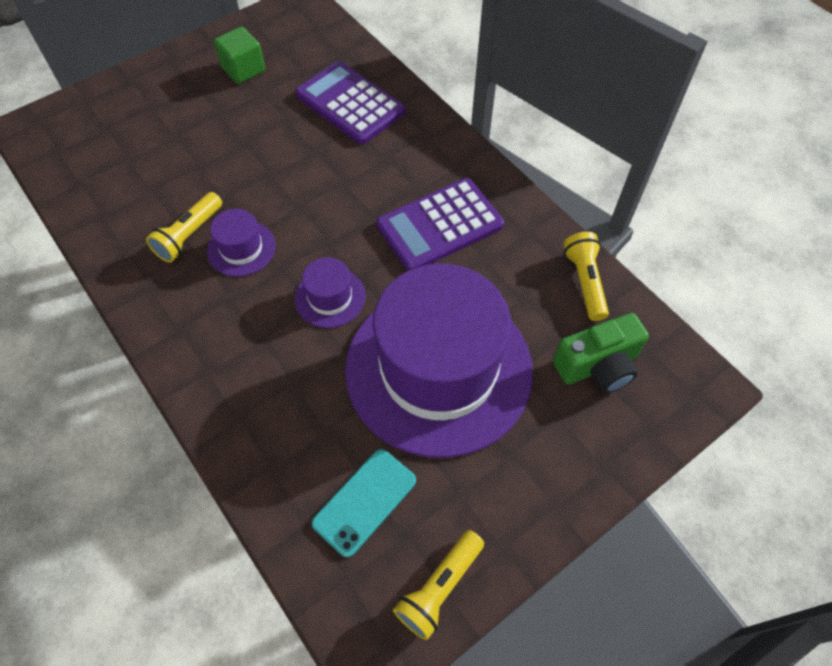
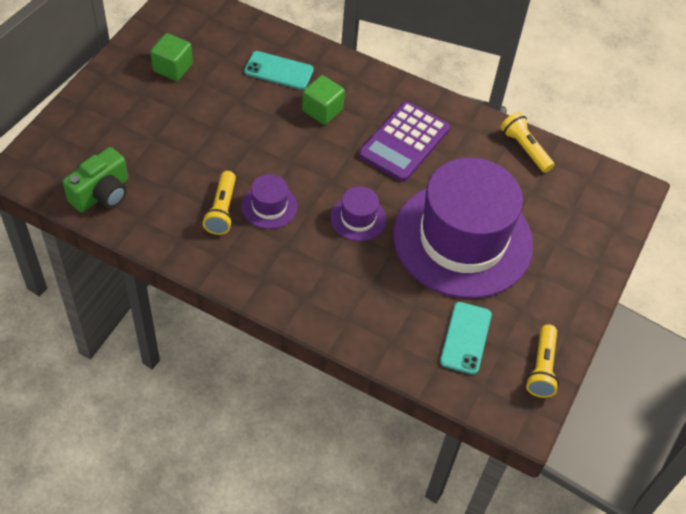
camera: 30 degrees left, 5 degrees down
(350, 104) = (279, 71): purple calculator -> turquoise phone
(369, 160) = (322, 110): none -> green cube
(597, 366) = (563, 201): green camera -> green camera (102, 194)

